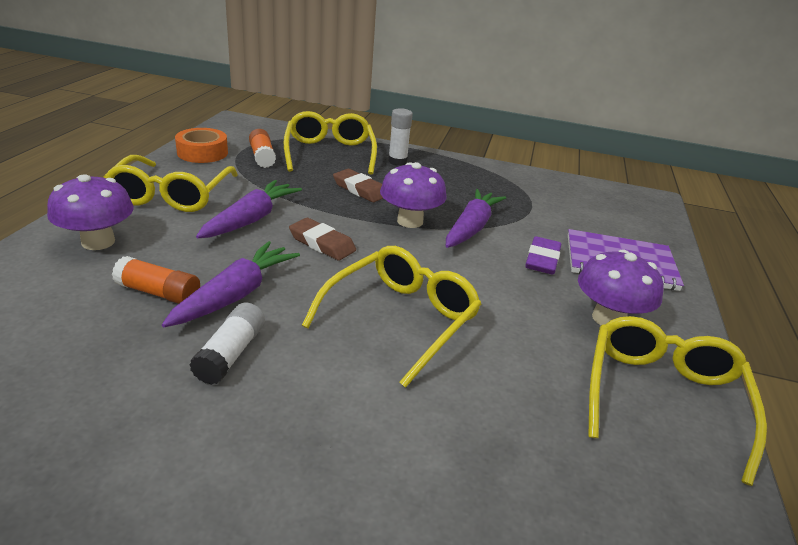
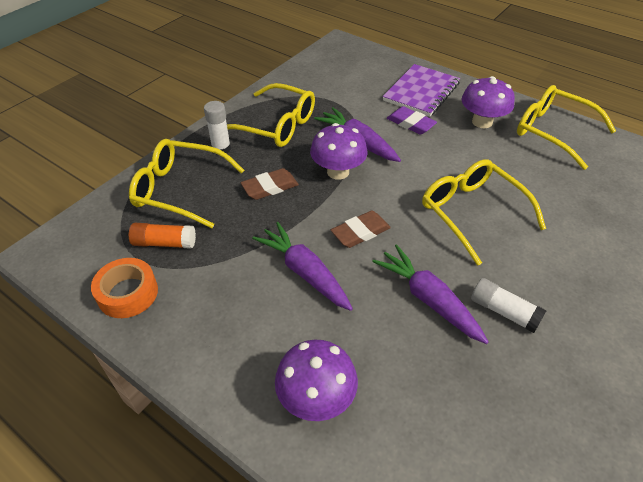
camera: 65 degrees left, 15 degrees up
(159, 293) = (418, 351): orange glue stick -> none
(171, 195) = (231, 330): yellow glasses -> yellow glasses (277, 125)

